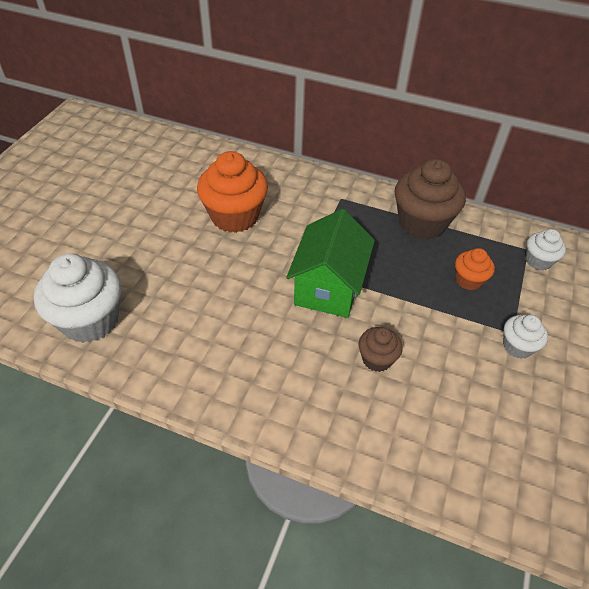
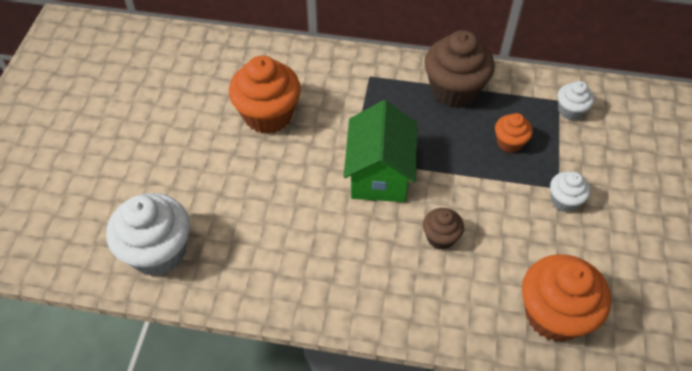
camera: 10 degrees left, 5 degrees up
(485, 464) = (554, 314): none -> orange cupcake

